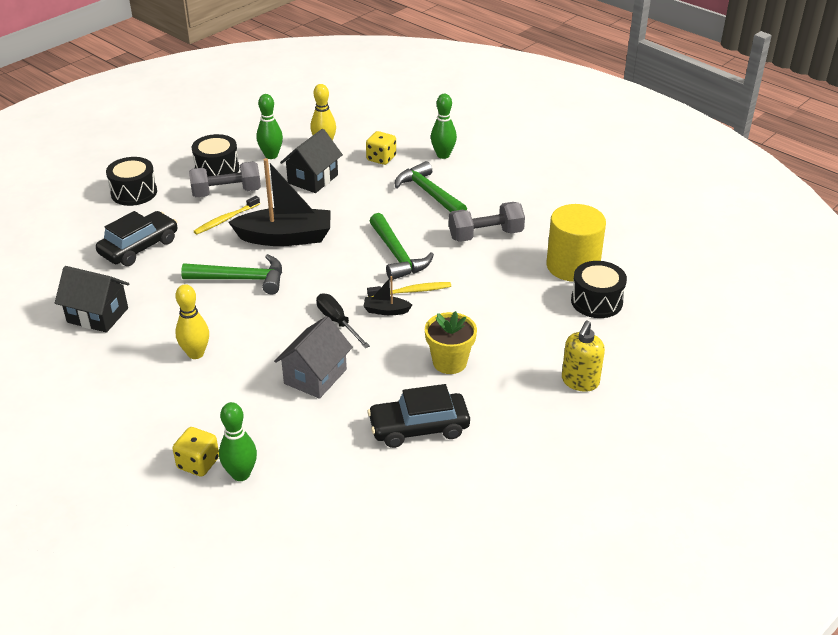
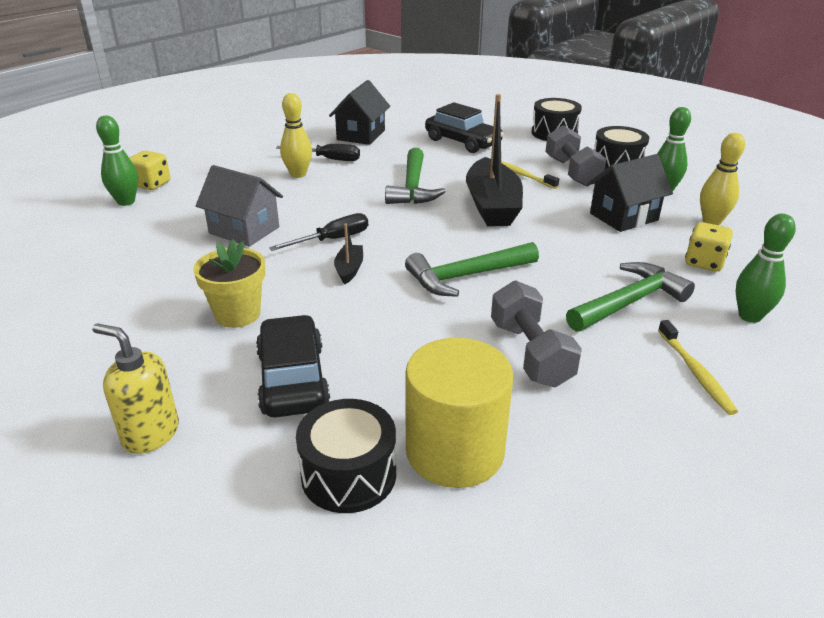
camera: 90 degrees right, 5 degrees down
(161, 335) = (328, 159): none -> black screwdriver
(313, 179) = (623, 217): black house -> black house turned 60 degrees counterclockwise
(411, 291) = (387, 287): yellow toothbrush -> yellow toothbrush (695, 372)
(419, 428) = (132, 291): black car -> black car (292, 379)

